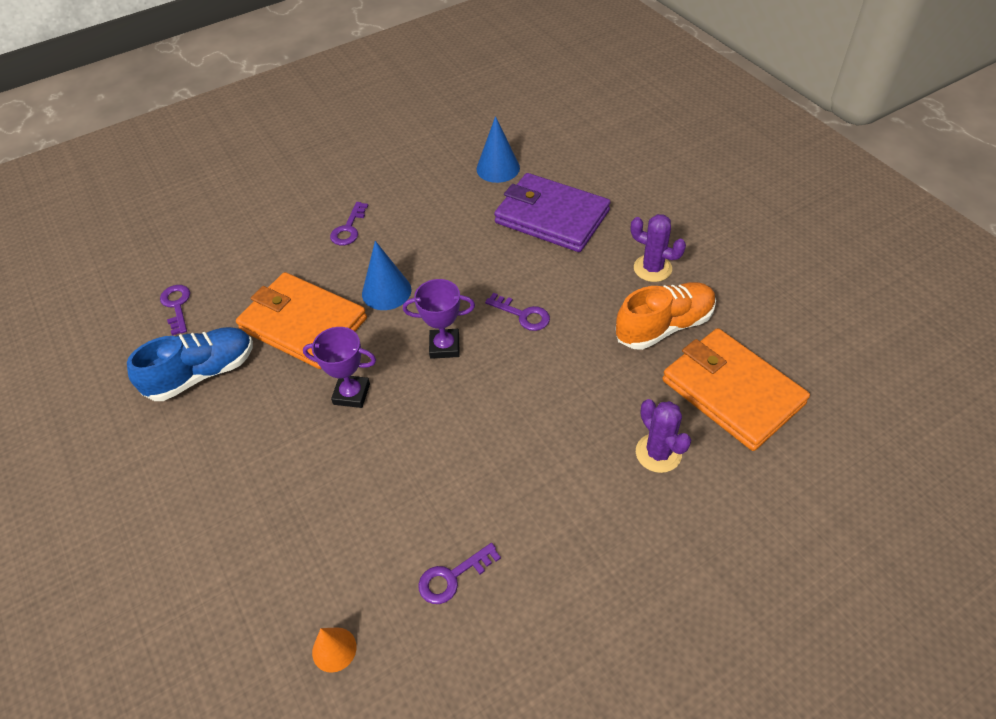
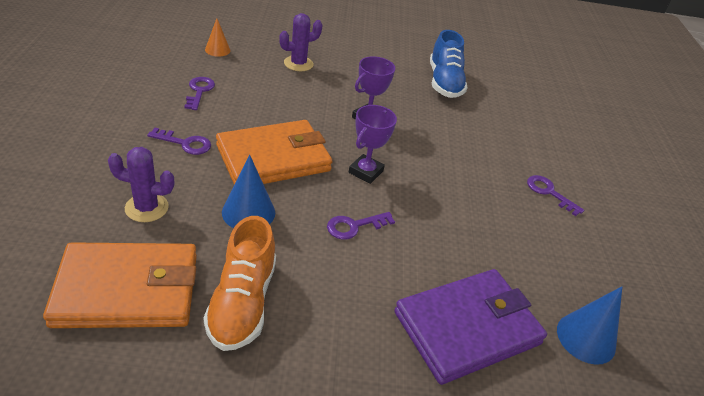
camera: 115 degrees right, 10 degrees down
(177, 306) = (517, 95): purple key -> purple key (185, 143)
(303, 324) = (453, 129): orange wallet -> orange wallet (274, 158)
(386, 291) = (452, 175): blue cone -> blue cone (248, 212)
(652, 268) = (318, 353): purple cactus -> purple cactus (298, 64)

